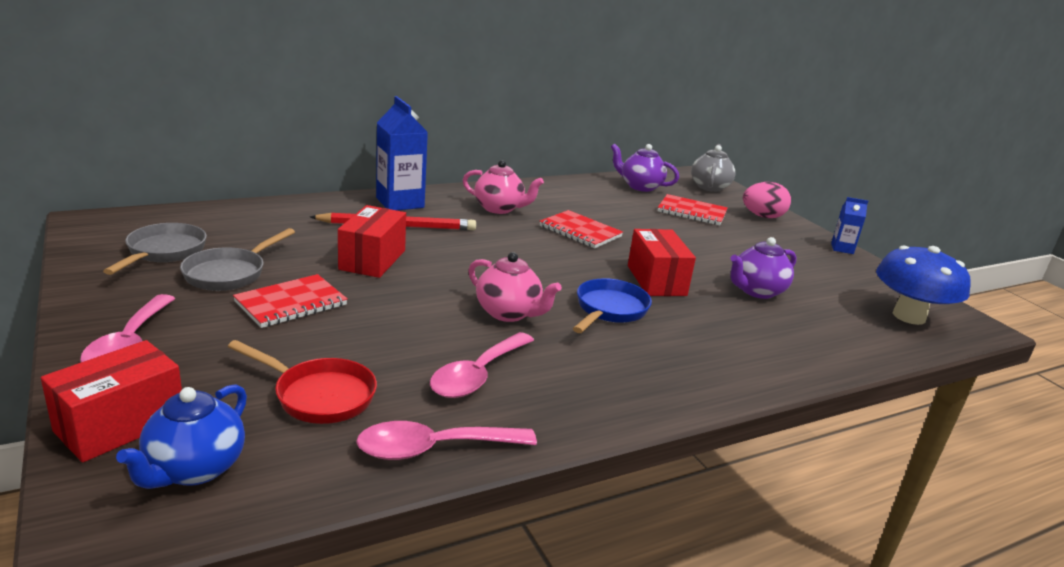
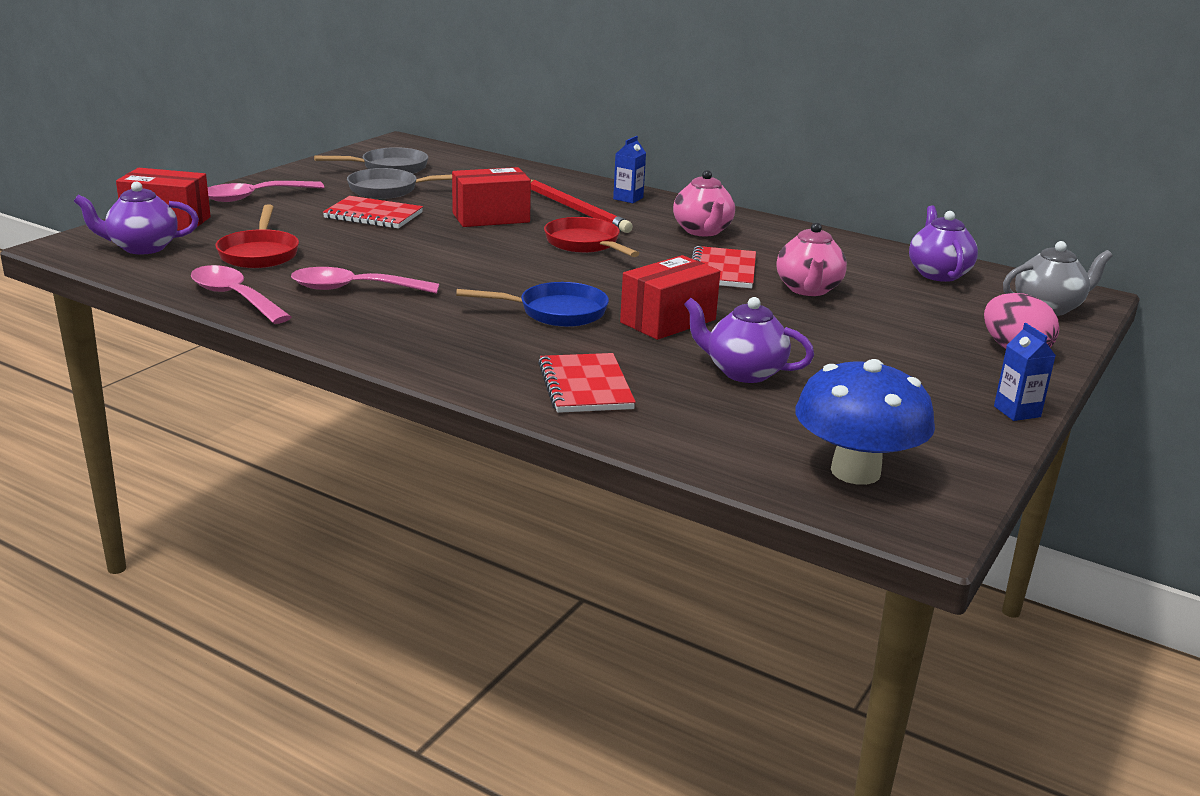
camera: 60 degrees right, 0 degrees up
(194, 469) = (142, 248): blue teapot -> purple teapot
(400, 202) = (628, 198): blue carton -> blue carton, size x0.53
(479, 250) = (585, 244): none -> red pan
(509, 313) = (478, 278): pink teapot -> pink teapot (808, 289)
(692, 212) = (921, 310): red notebook -> red notebook (585, 386)

